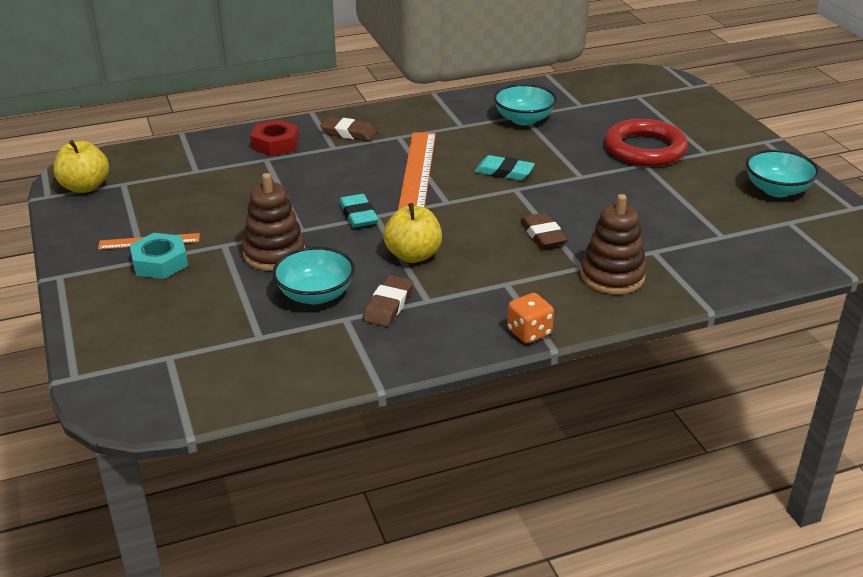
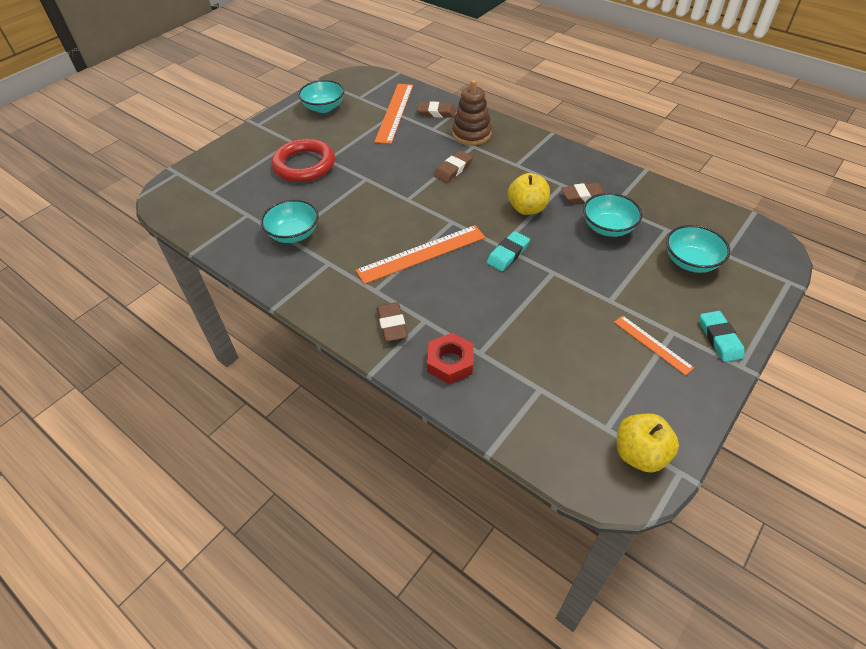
camera: 120 degrees left, 15 degrees up
(160, 262) = (665, 320): turquoise nut -> none
(195, 323) = (690, 262): none -> turquoise bowl
(274, 253) = (592, 269): brown stacking toy -> none
(504, 172) = (388, 212): turquoise eraser -> turquoise eraser (719, 338)
(529, 332) = (550, 143): orange dice -> none
(696, 268) = (436, 112): none -> brown eraser
(723, 236) = (394, 112): none -> orange ruler

